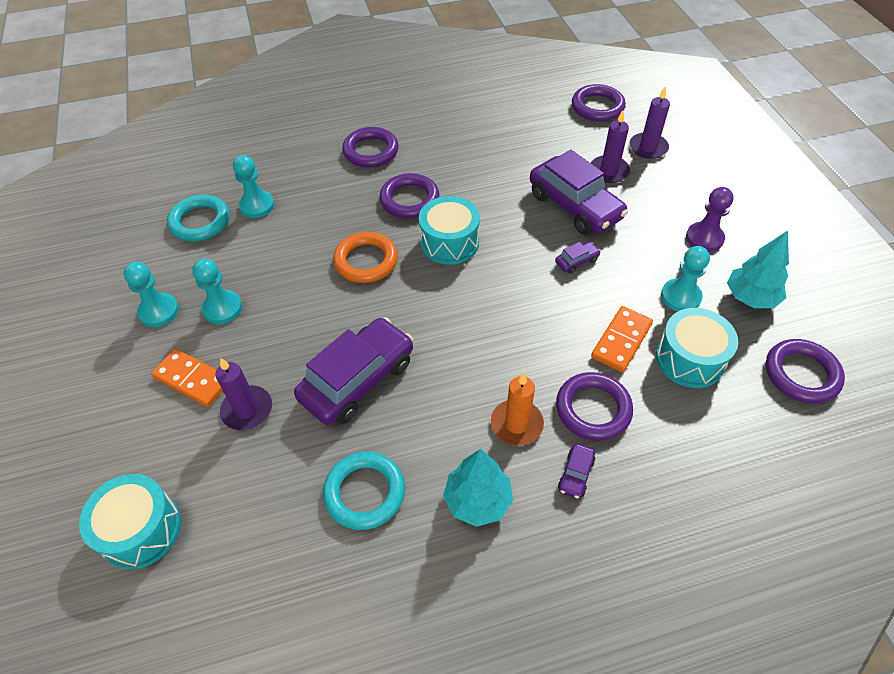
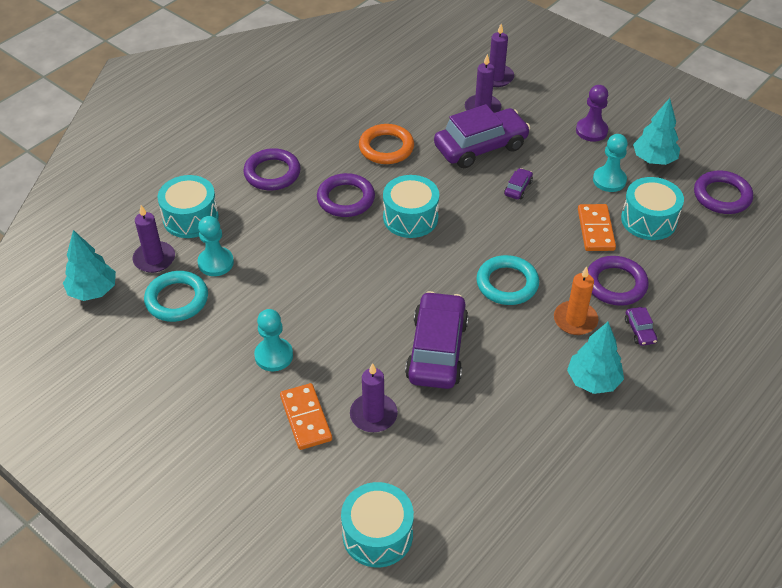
camera: 35 degrees left, 5 degrees down
(152, 185) = (93, 291): none -> turquoise tree
(159, 311) = (219, 386): turquoise pawn -> none
(192, 379) = (306, 418): orange domino -> orange domino turned 75 degrees clockwise
(217, 181) = (154, 259): none -> purple candle
(274, 160) = (190, 218): none -> turquoise drum
(364, 492) = (514, 419): turquoise ring -> turquoise ring (507, 283)
(366, 261) = (357, 263): orange ring -> orange ring (386, 148)
(575, 206) = (480, 147): purple car -> purple car turned 45 degrees counterclockwise
(597, 107) = (428, 59): purple ring -> none

